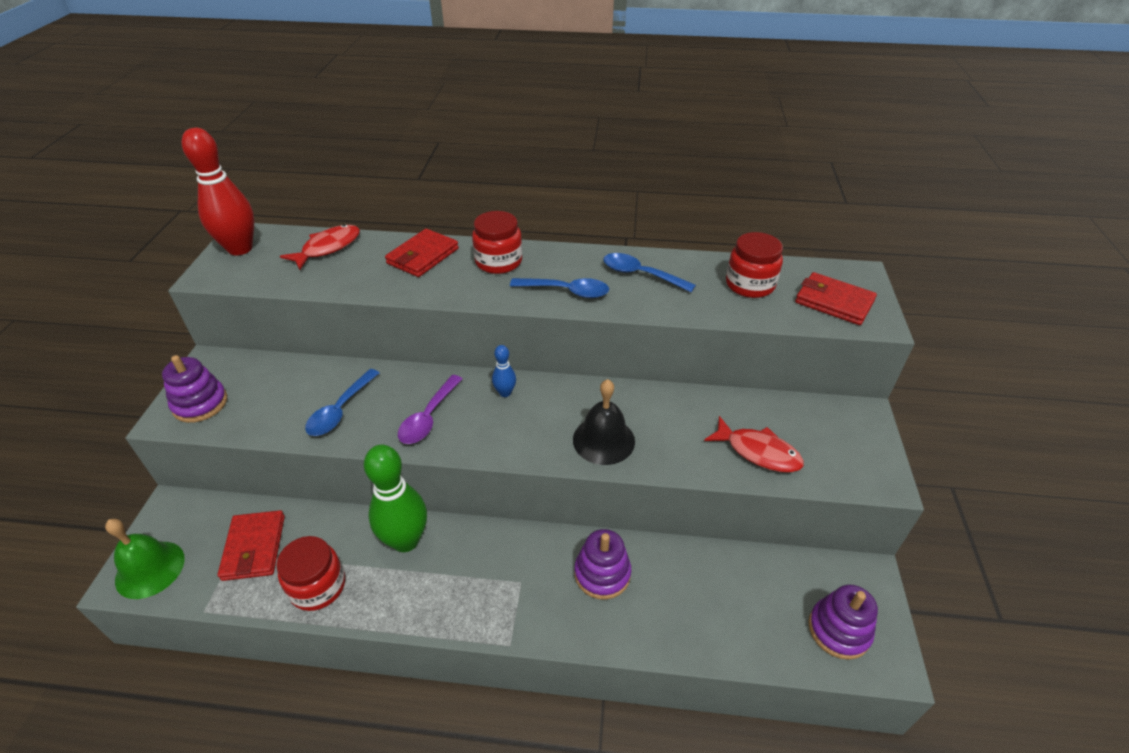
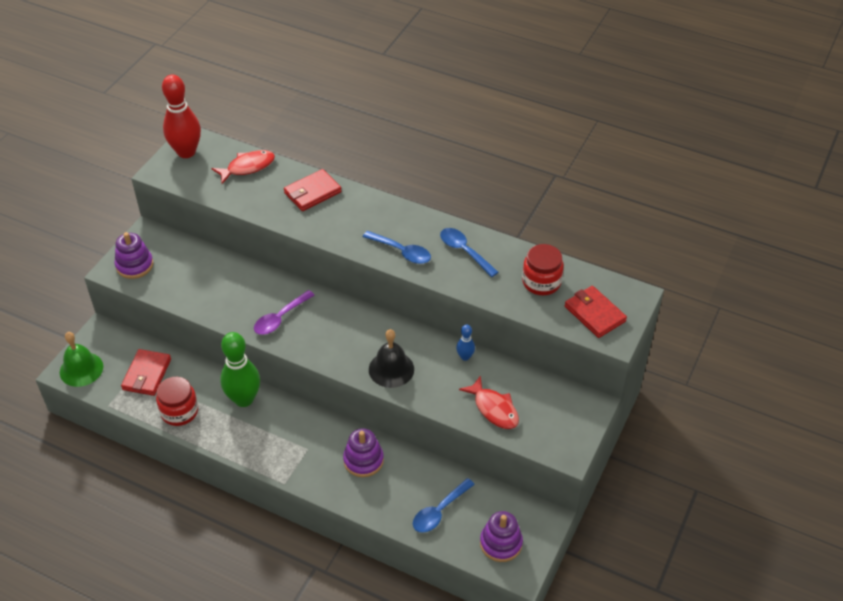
camera: 20 degrees right, 5 degrees up
(340, 410) = (224, 296): blue spoon -> blue spoon (439, 511)
(498, 262) = (365, 212): red jar -> none
(505, 393) = (340, 314): blue bowling pin -> blue bowling pin (465, 357)

